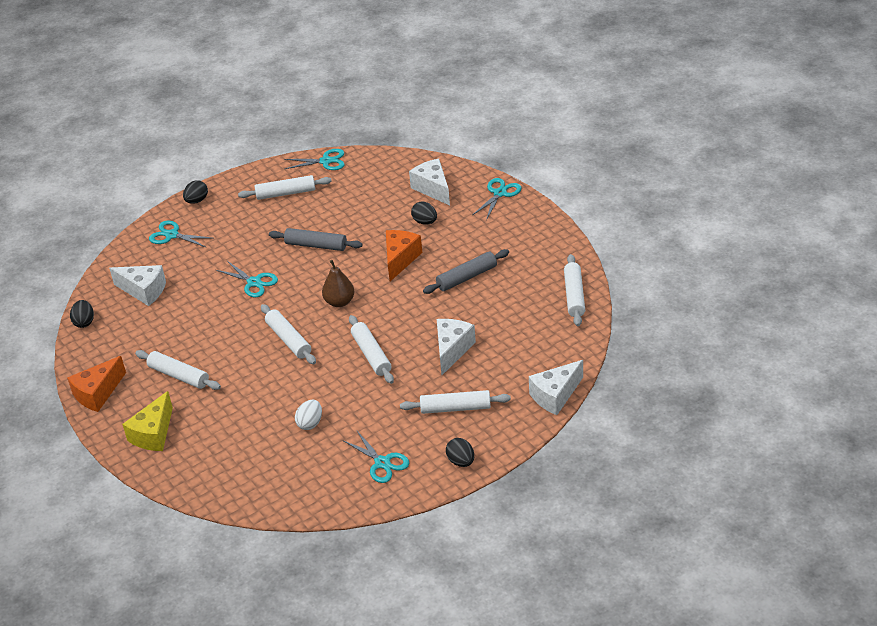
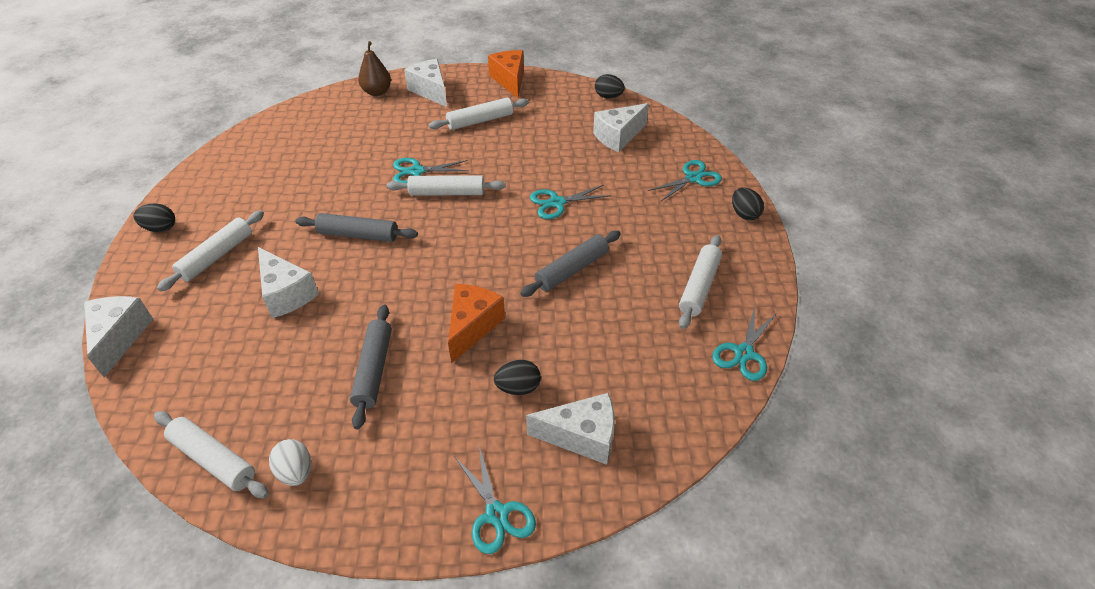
camera: 120 degrees right, 5 degrees up
(153, 434) = (430, 91): yellow cheese -> white cheese
(310, 423) = (330, 165): white egg -> white egg (296, 472)
(339, 302) = (459, 247): brown pear -> brown pear (377, 92)
(371, 354) = (358, 235): white rolling pin -> grey rolling pin
(382, 463) = (231, 184): turquoise scissors -> turquoise scissors (416, 171)
(400, 259) = (472, 326): orange cheese -> orange cheese turned 120 degrees counterclockwise

